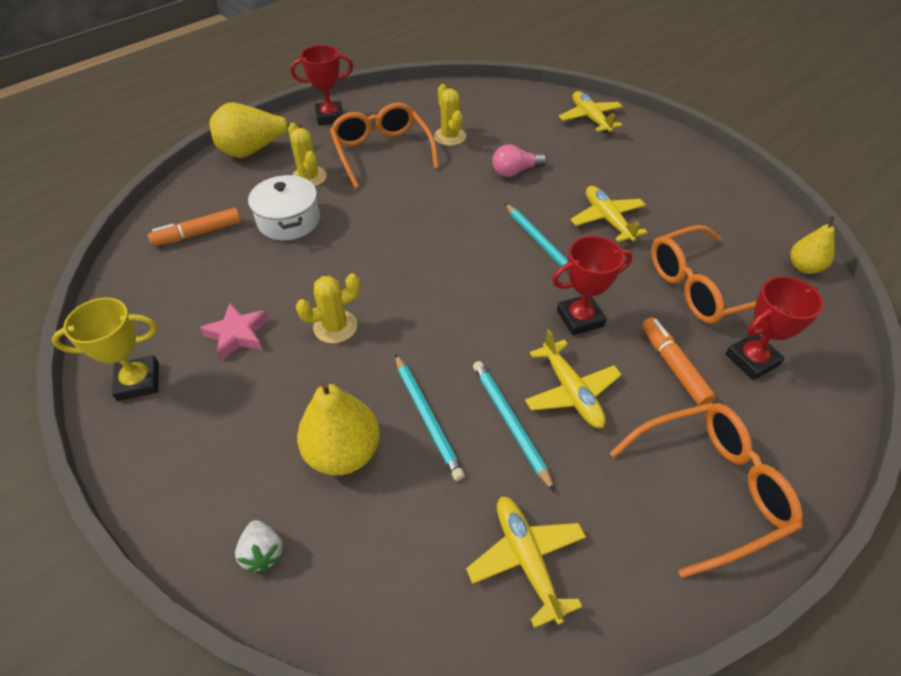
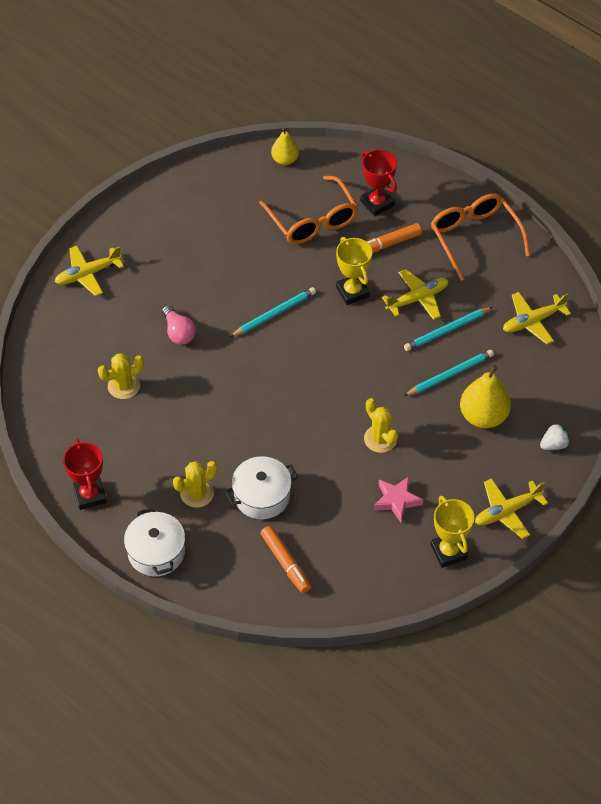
camera: 95 degrees left, 5 degrees up
(253, 151) = (156, 552): yellow pear -> white pot
(382, 152) = (152, 439): orange glasses -> none
(580, 318) = (352, 292): red trophy -> yellow trophy
(607, 219) = (240, 270): yellow plane -> yellow plane (506, 511)

